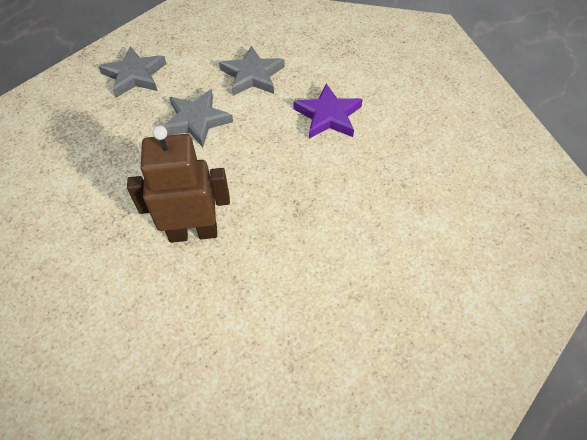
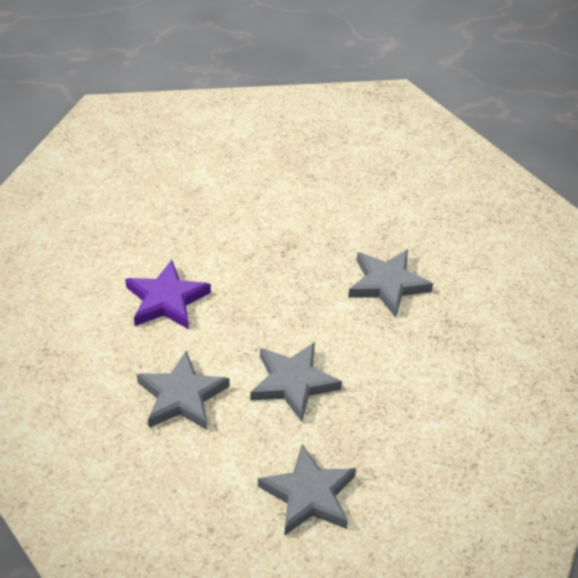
camera: 140 degrees left, 10 degrees down
(193, 232) = (387, 284): brown robot -> grey star

